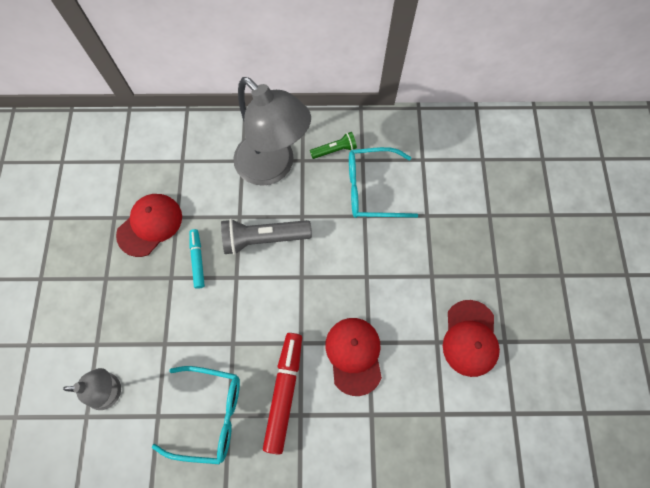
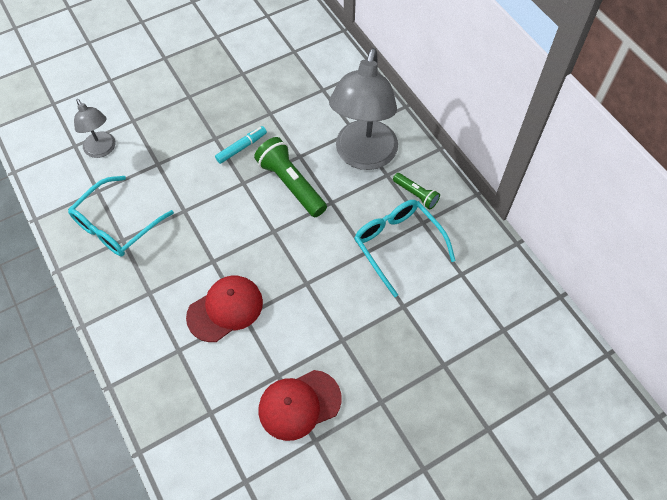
camera: 60 degrees right, 10 degrees down
(150, 225) = (251, 99): red cap -> none
(209, 414) = (116, 225): turquoise glasses -> turquoise glasses turned 60 degrees clockwise
(263, 238) = (291, 184): grey flashlight -> green flashlight
(284, 392) = (163, 270): red marker -> none

